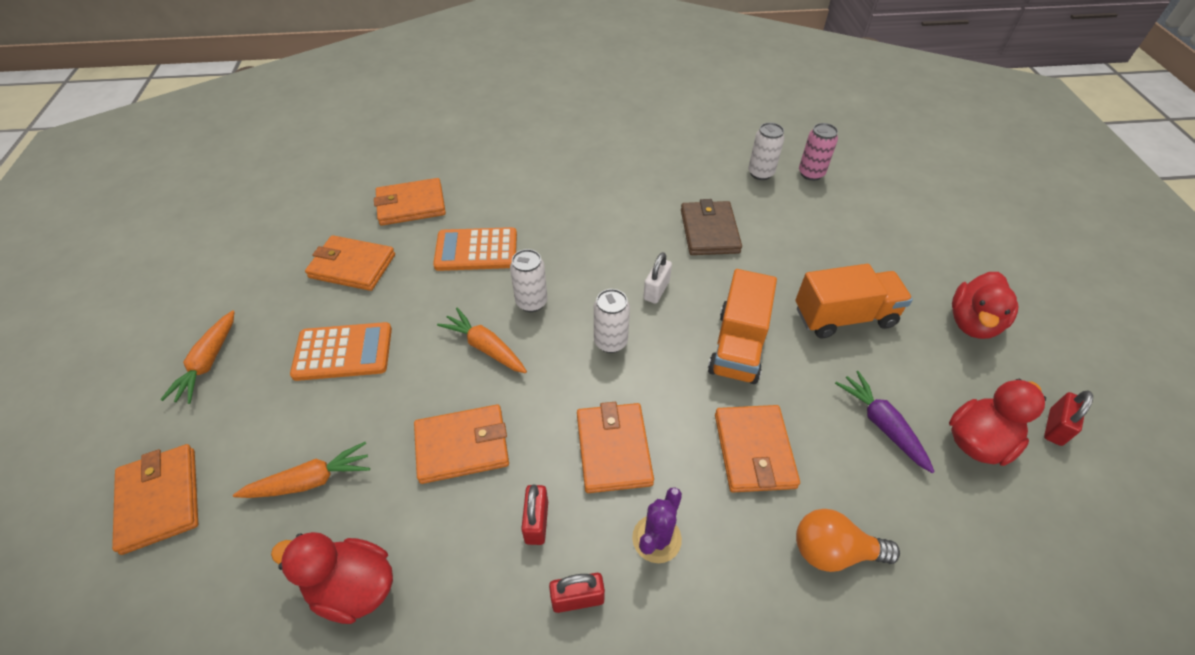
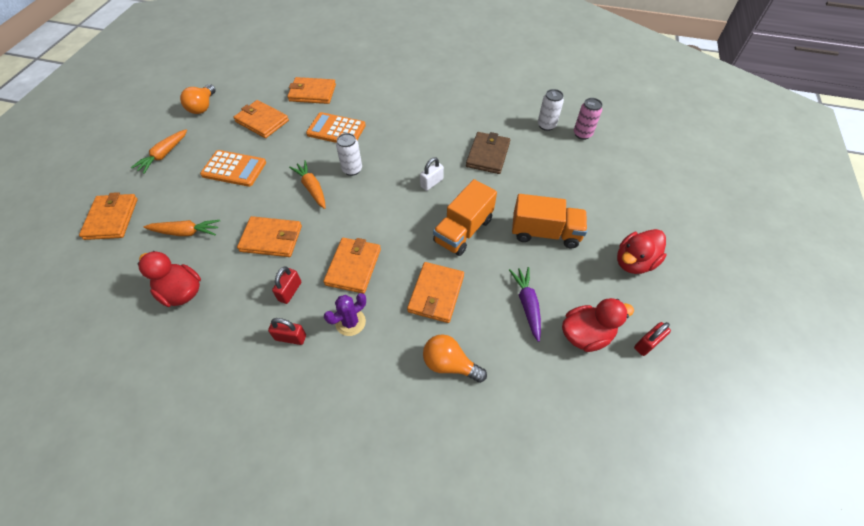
camera: 20 degrees right, 5 degrees up
(240, 268) = (203, 107): none -> orange light bulb
(610, 342) = (386, 206): white can -> none

